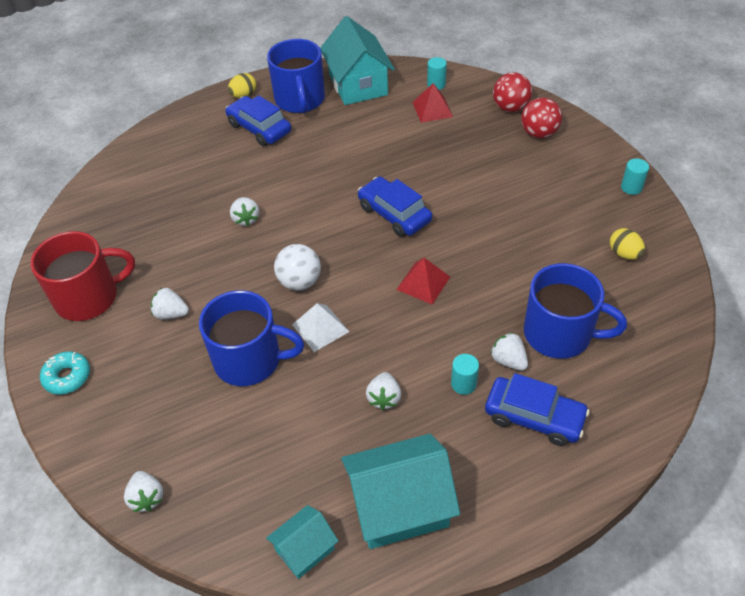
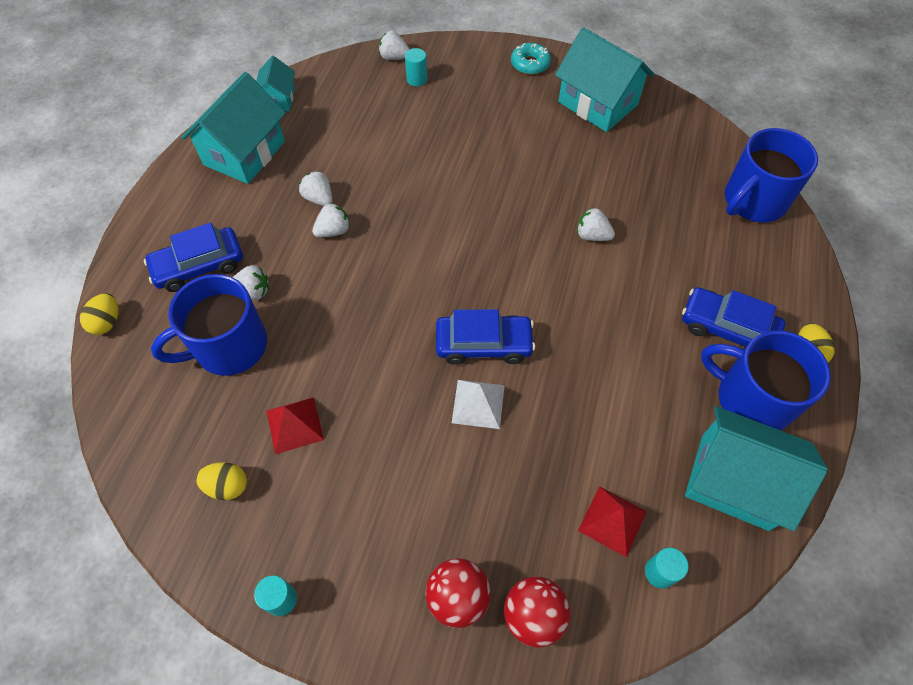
camera: 130 degrees right, 10 degrees up
(89, 297) = (598, 103): red mug -> turquoise house
(171, 314) = (530, 136): white strawberry -> white strawberry (333, 231)
(249, 360) = (438, 152): blue mug -> blue mug (753, 201)
(259, 128) = (727, 328): blue car -> blue car turned 150 degrees counterclockwise
(299, 282) = (478, 224): white ball -> none
(320, 328) = (419, 206): white pyramid -> white pyramid (478, 403)
(423, 283) = (384, 300): red pyramid -> red pyramid (294, 425)
(463, 384) = (272, 249): turquoise cylinder -> turquoise cylinder (417, 79)
(644, 426) = (107, 322): none -> yellow egg

